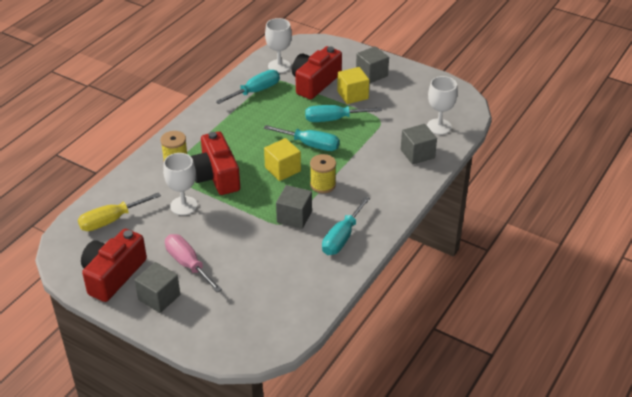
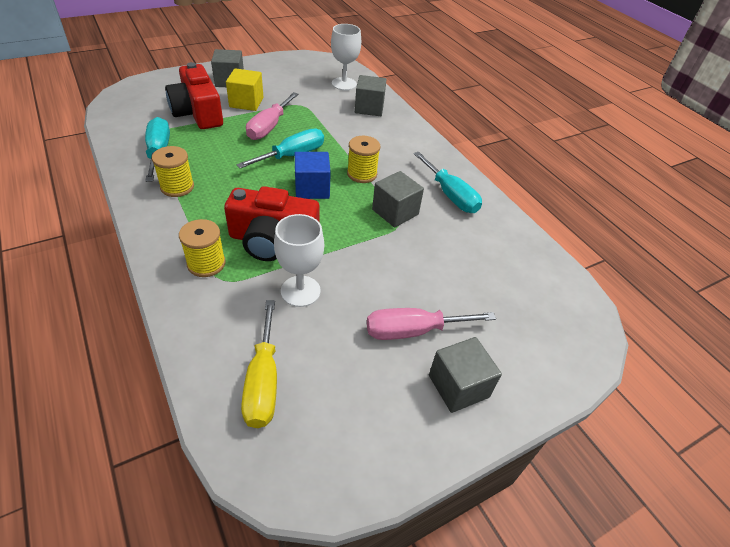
camera: 65 degrees left, 5 degrees up
(113, 275) = (382, 424): red camera -> none
(230, 116) = (177, 187): none -> yellow spool
(279, 66) = (138, 120): white goblet -> none
(282, 169) = (312, 188): yellow cube -> blue cube
(333, 119) = (269, 127): turquoise screwdriver -> pink screwdriver

